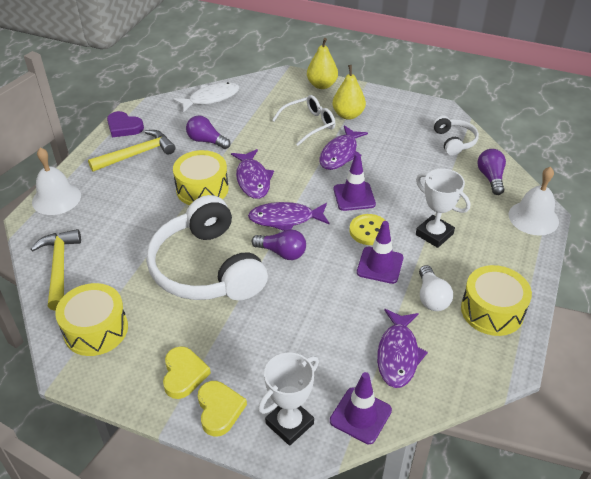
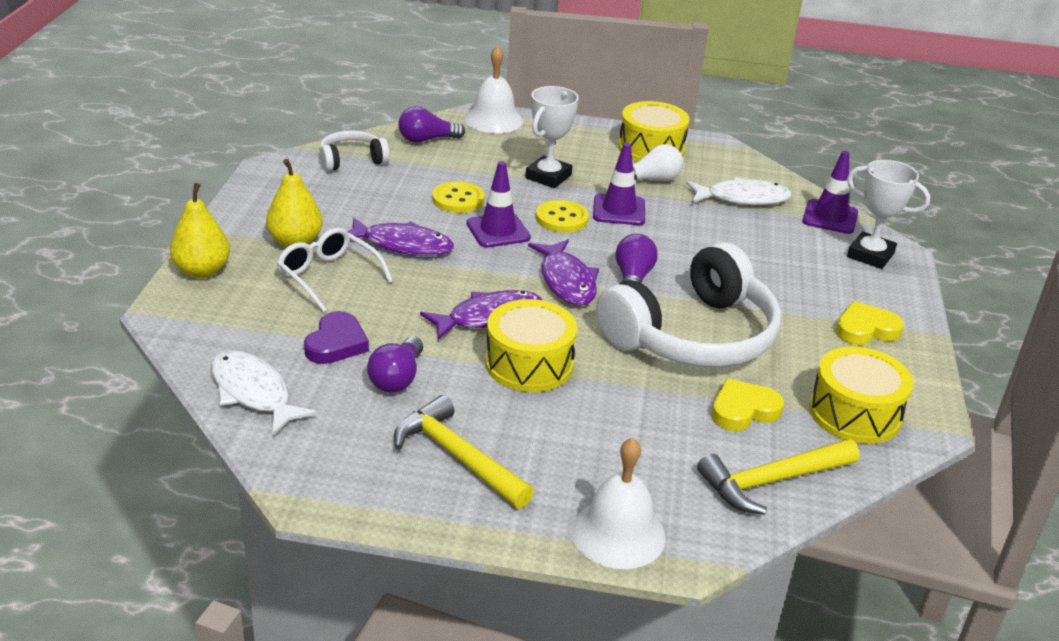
camera: 105 degrees left, 10 degrees down
(124, 127) = (372, 494): purple heart -> purple heart (336, 343)
(219, 410) = (889, 299): yellow heart -> yellow heart (743, 410)
(398, 183) = (458, 199): none -> yellow button
(398, 354) = (742, 198): purple fish -> white fish

